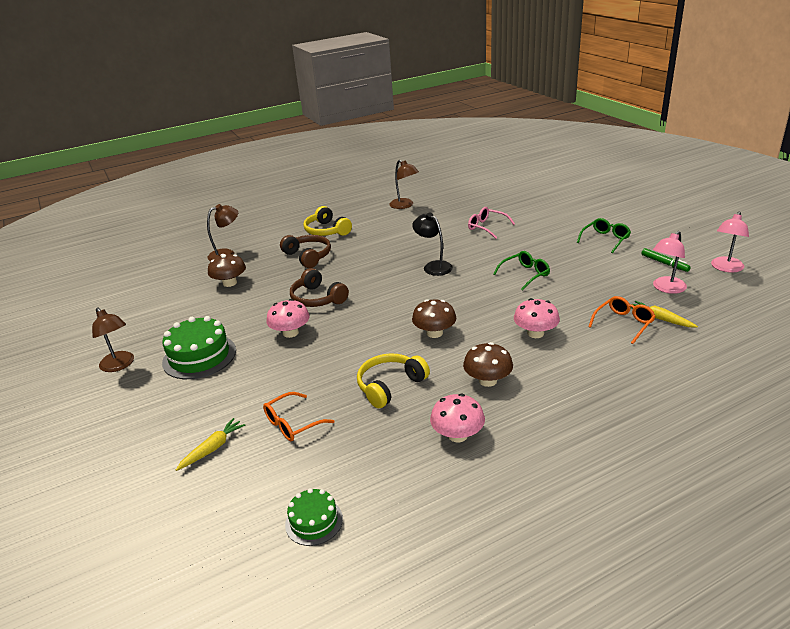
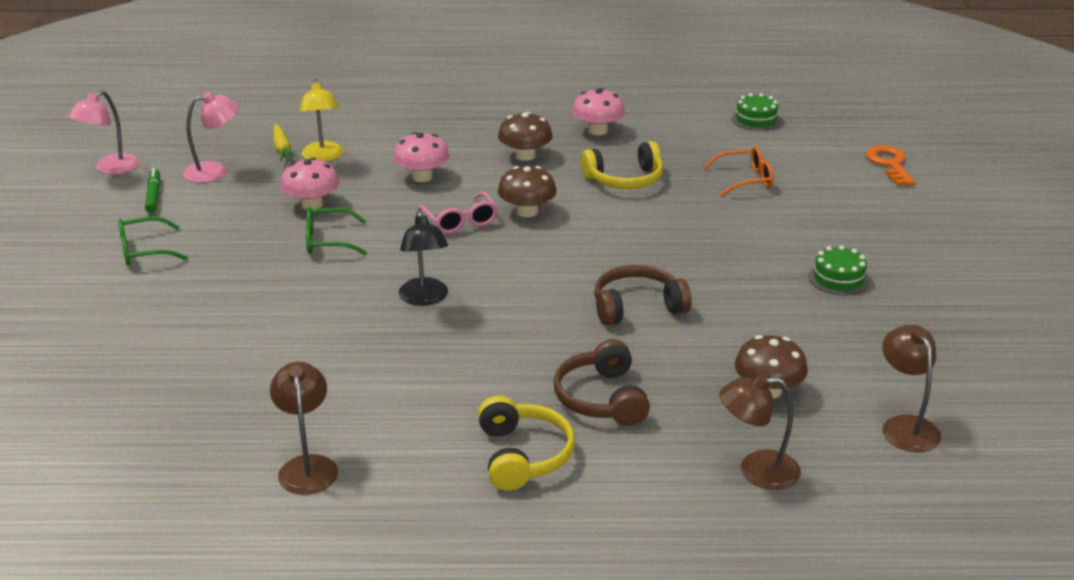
camera: 155 degrees left, 0 degrees up
(119, 365) = (955, 302): brown lamp -> brown lamp (905, 426)
(158, 499) = (890, 164): none -> orange key
(199, 356) = (838, 279): green cake -> green cake, size x0.58
(213, 448) = (833, 184): yellow carrot -> none
(290, 333) = (703, 269): pink mushroom -> pink mushroom (312, 204)
(317, 298) = (637, 307): brown headphones -> brown headphones turned 90 degrees counterclockwise
(486, 227) = (251, 341): pink glasses -> pink glasses (460, 221)
(624, 323) = (323, 157): orange glasses -> yellow lamp
(725, 268) = (110, 169): pink lamp -> pink lamp turned 150 degrees clockwise

